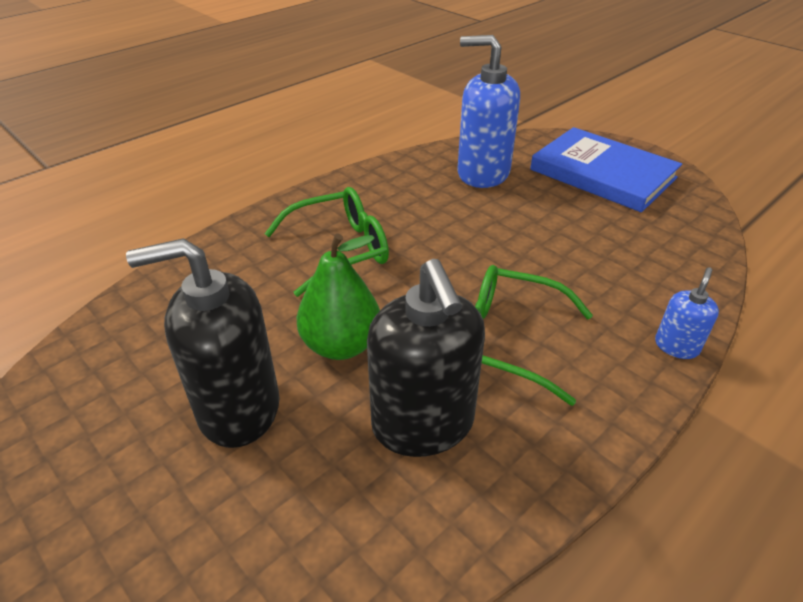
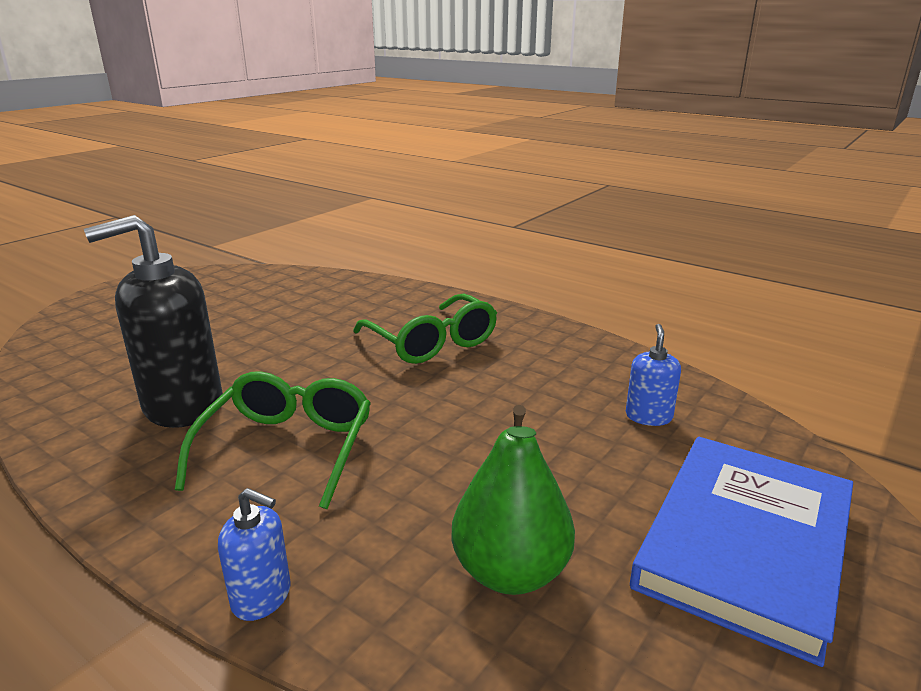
camera: 80 degrees right, 15 degrees down
(238, 409) = (224, 331): black soap dispenser -> none
(341, 345) = (289, 359): green pear -> green pear (510, 572)
(482, 173) = (648, 416): blue soap dispenser -> blue soap dispenser, size x0.47

